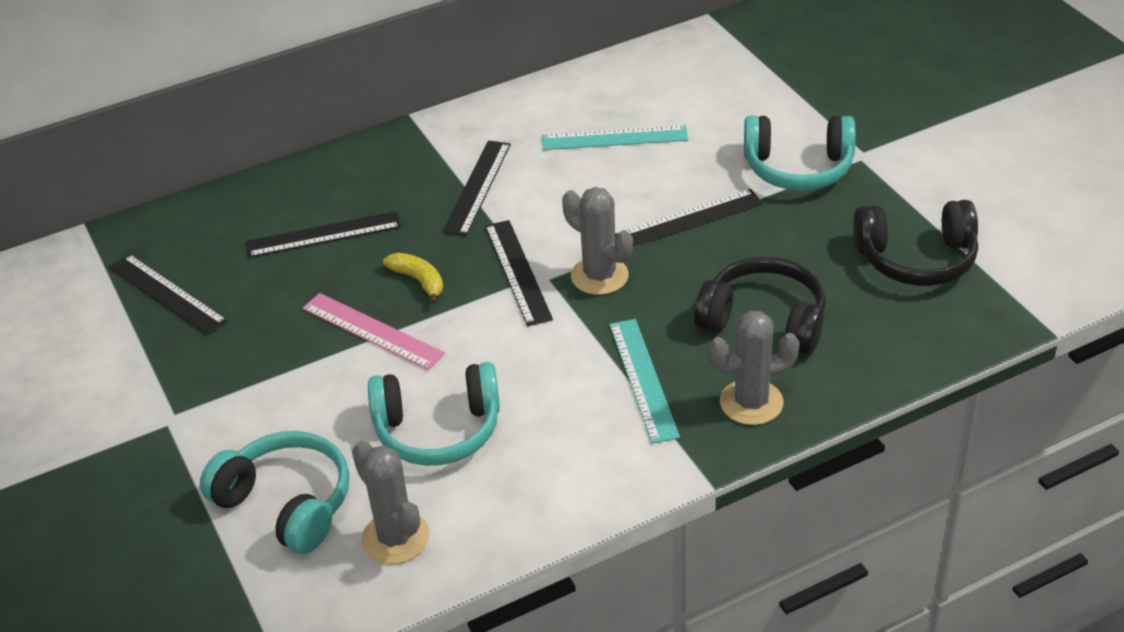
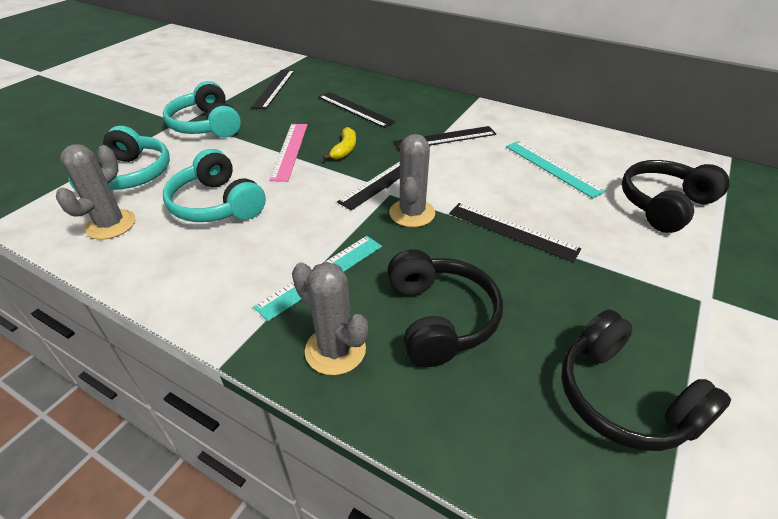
camera: 55 degrees right, 0 degrees up
(737, 102) = (664, 205): none -> black headphones
(798, 168) = (639, 265): turquoise headphones -> turquoise headphones (207, 125)

